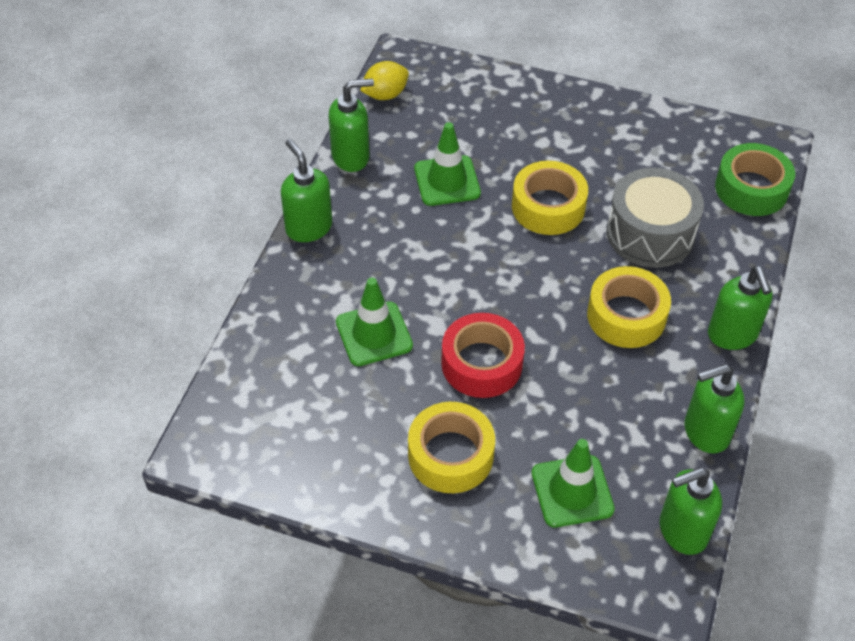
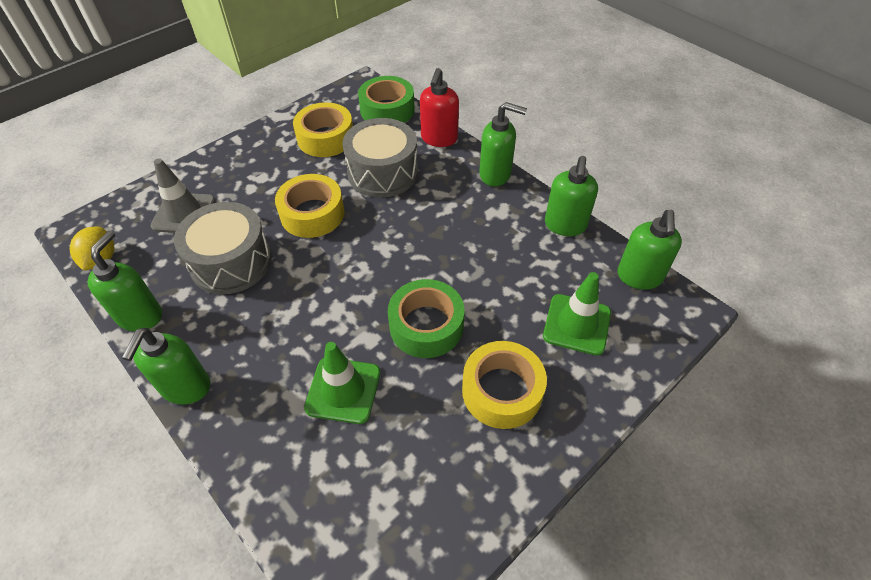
camera: 60 degrees left, 0 degrees up
(308, 227) = (186, 387): green soap dispenser -> green soap dispenser turned 75 degrees counterclockwise
(447, 181) = (231, 262): green traffic cone -> grey drum
(474, 114) = (184, 213): none -> grey traffic cone
(481, 364) = (426, 326): red tape -> green tape
(626, 316) = (442, 218): yellow tape -> yellow tape (325, 138)
(745, 257) = (439, 139): none -> red soap dispenser

